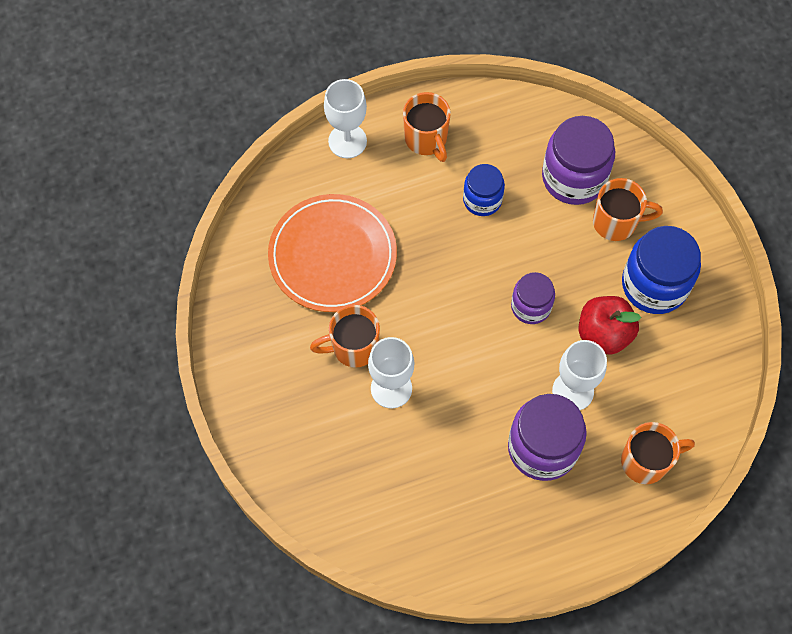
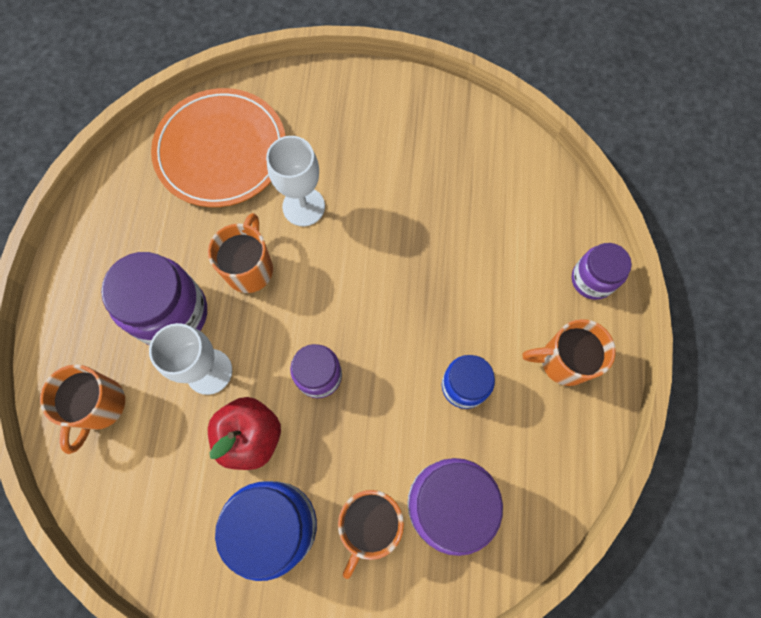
camera: 115 degrees right, 5 degrees up
(332, 255) = (465, 212): orange plate -> orange plate (221, 151)
(347, 141) = (592, 279): white goblet -> purple jar
(353, 347) = (361, 191): orange mug -> orange mug (250, 268)

